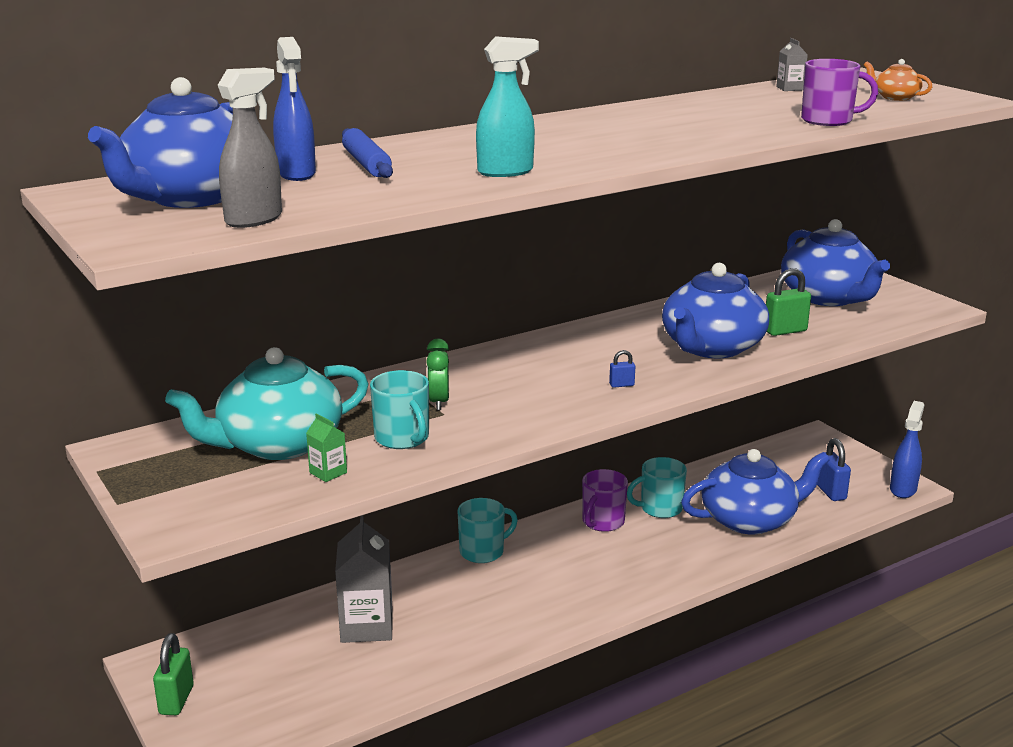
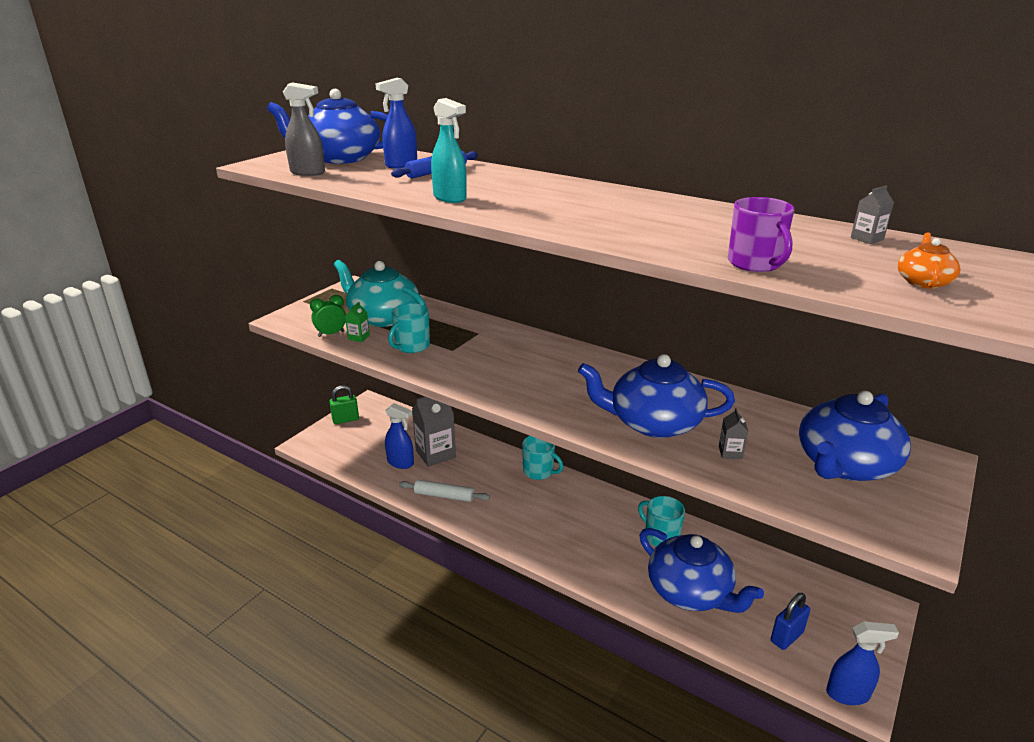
camera: 65 degrees right, 5 degrees up
(359, 664) = (400, 463): none -> blue spray bottle
(439, 402) = (466, 345): green clock -> green clock (331, 334)
(472, 641) = (444, 496): none -> white rolling pin
(602, 522) = (616, 513): purple mug -> none
(621, 385) = (547, 398): blue padlock -> none
(785, 331) = (730, 452): green padlock -> grey carton

